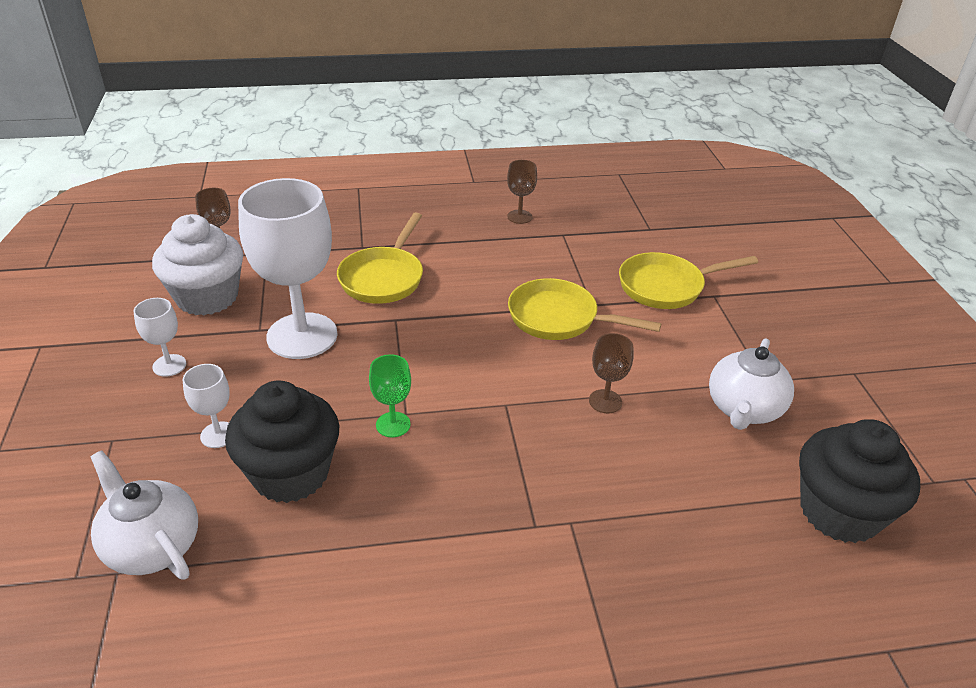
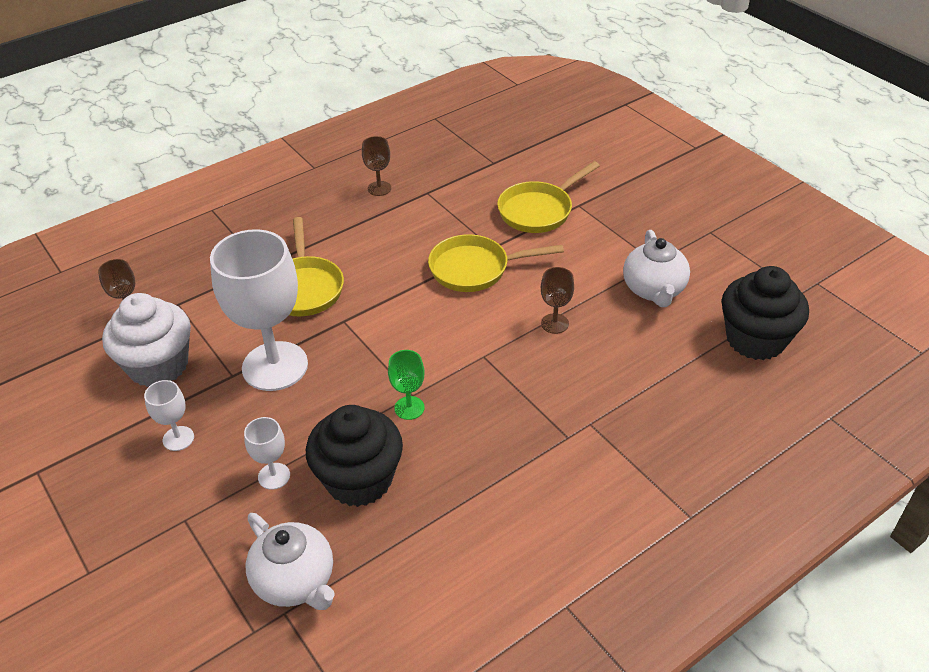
camera: 25 degrees left, 5 degrees up
(152, 546) = (295, 581): white teapot -> white teapot turned 150 degrees counterclockwise

